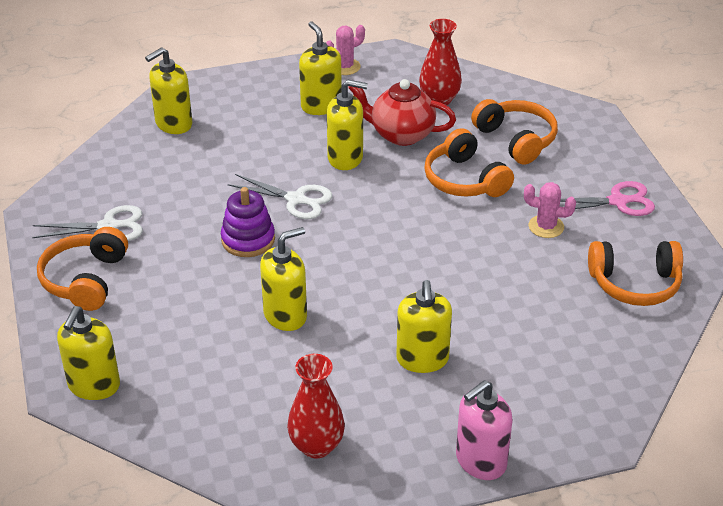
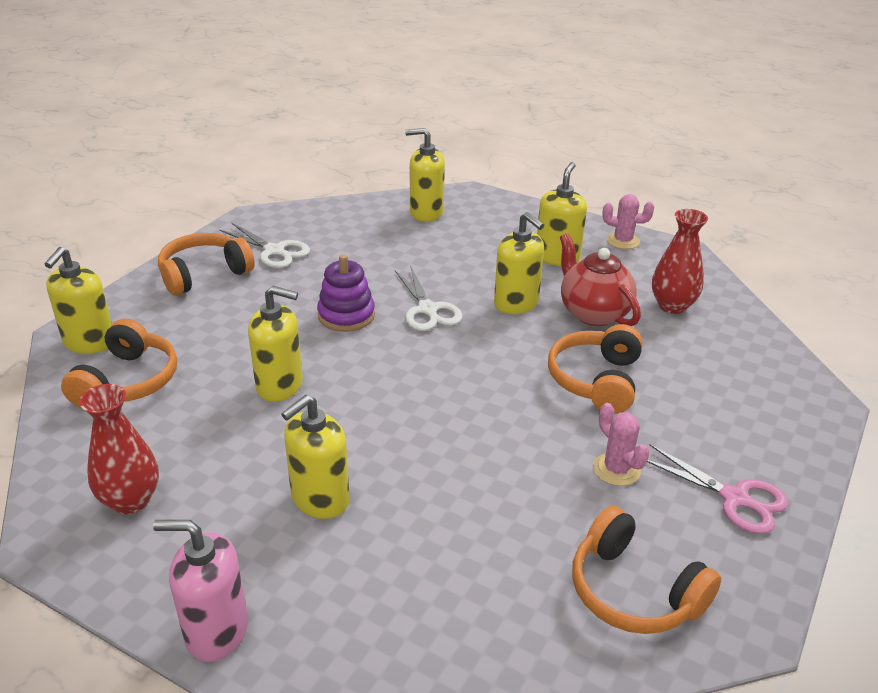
camera: 45 degrees right, 5 degrees down
(94, 385) = (89, 342): yellow soap dispenser -> yellow soap dispenser turned 45 degrees counterclockwise
(516, 139) = (702, 377): orange headphones -> orange headphones (128, 381)

